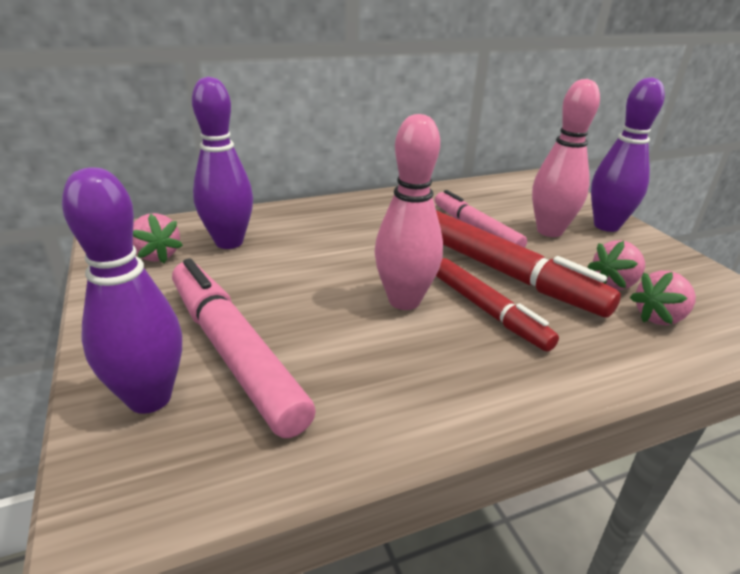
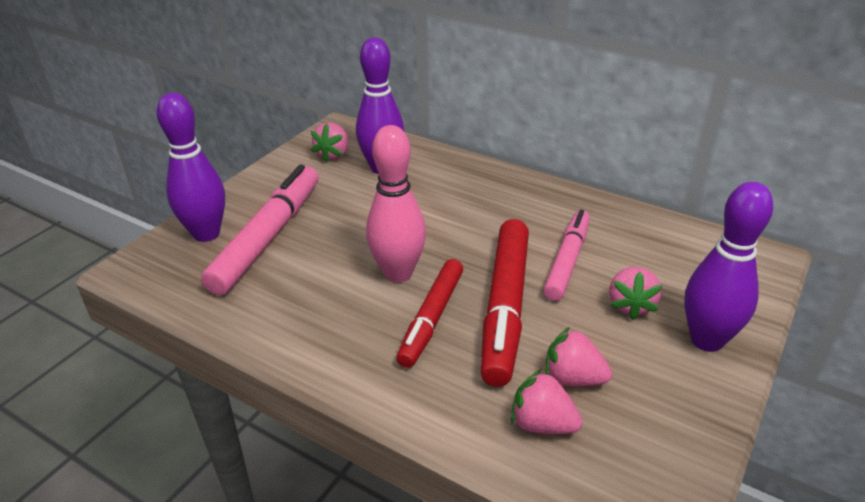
camera: 55 degrees right, 5 degrees up
(549, 231) = (630, 305): pink bowling pin -> pink strawberry

